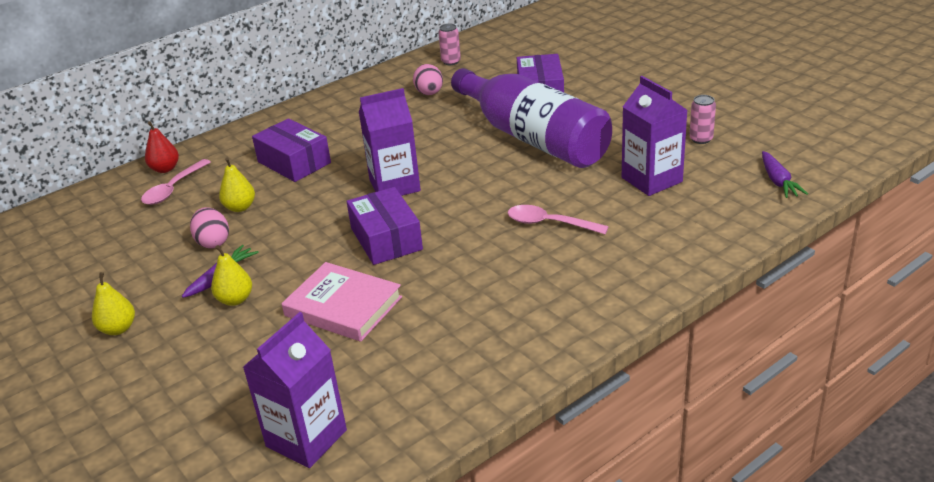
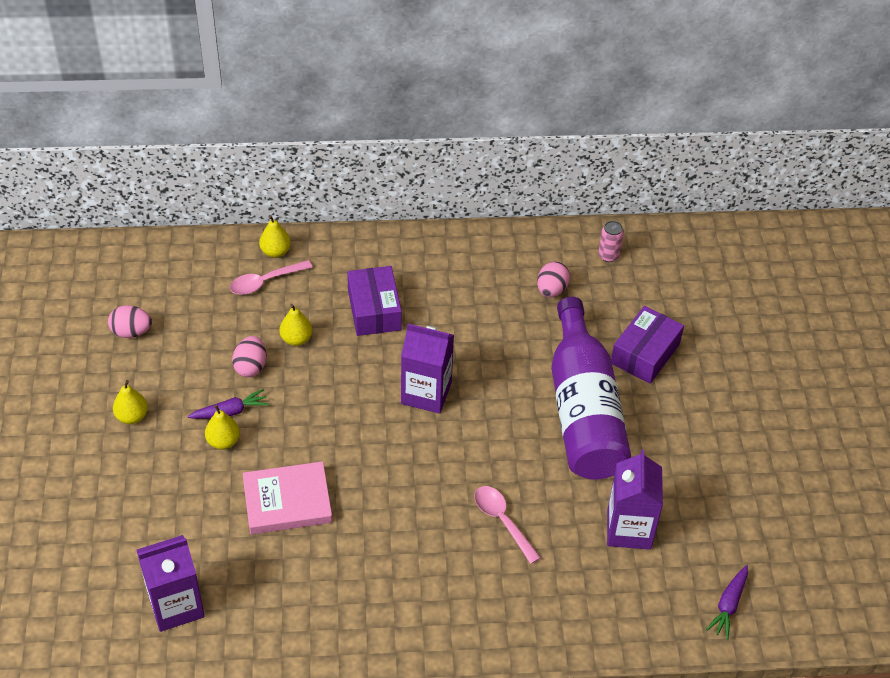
camera: 30 degrees right, 15 degrees up
(63, 275) = (131, 332): none -> pink egg
(165, 169) = (275, 252): red pear -> yellow pear
(343, 306) = (287, 501): pink book -> pink book turned 75 degrees counterclockwise
(386, 239) = (371, 451): purple box -> none
(701, 139) = (720, 510): pink can -> none

